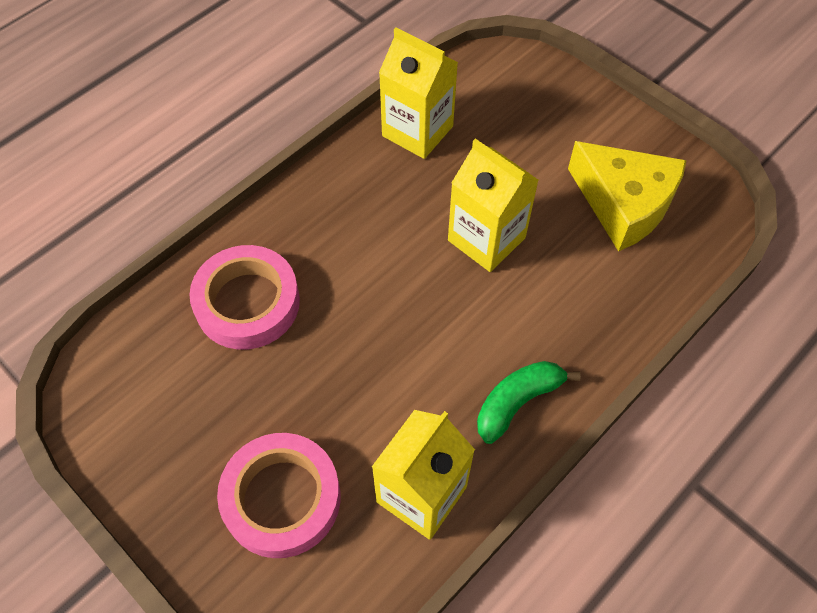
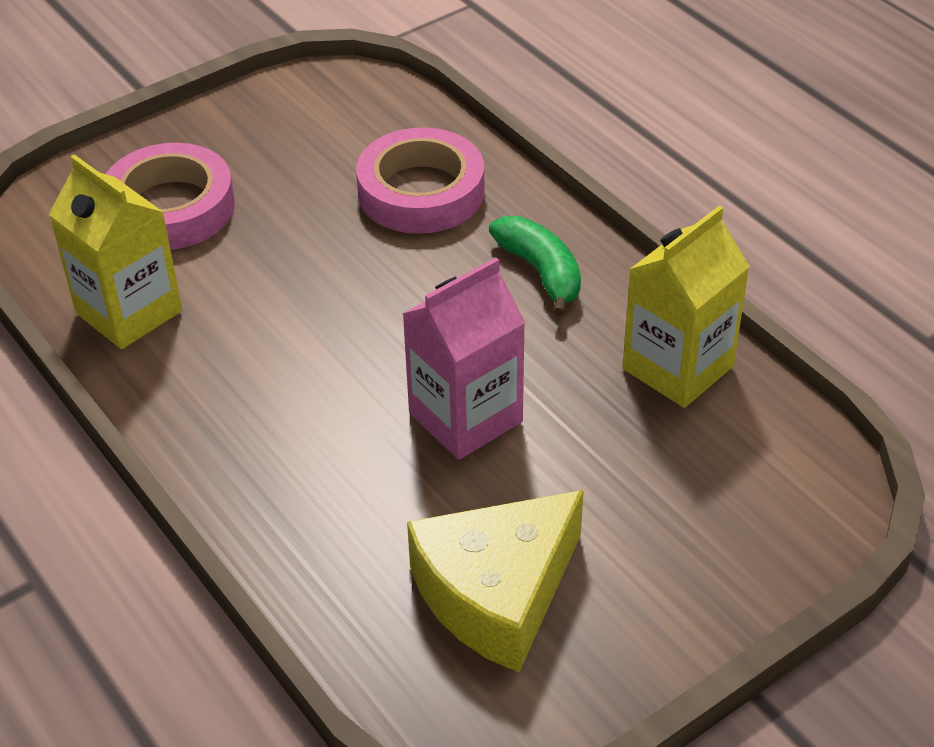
camera: 100 degrees right, 15 degrees down
(486, 239) = (465, 417): yellow carton -> pink carton
(517, 402) = (208, 411): green banana -> green banana (541, 272)

